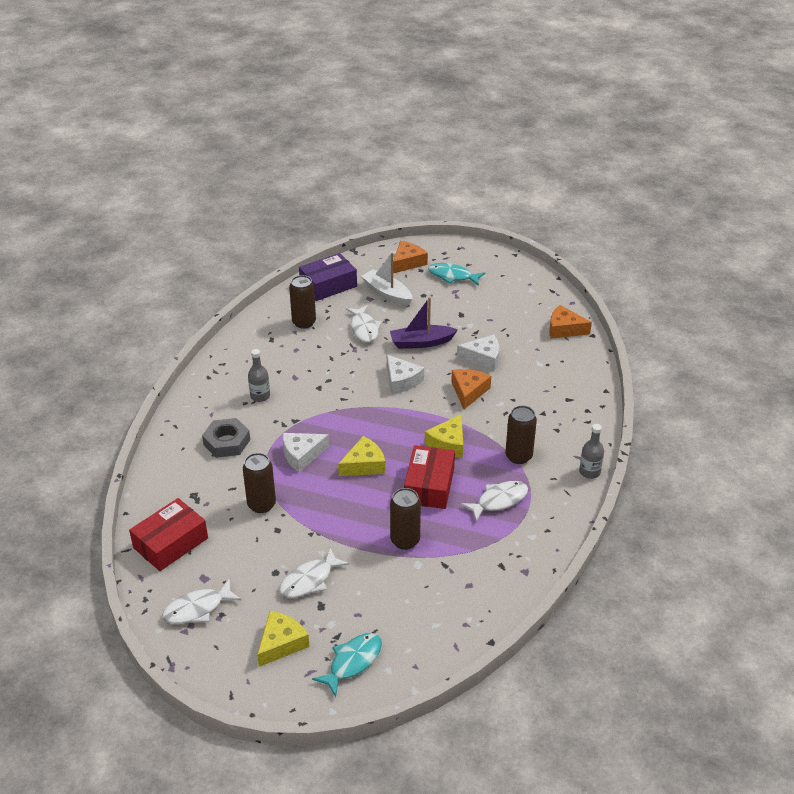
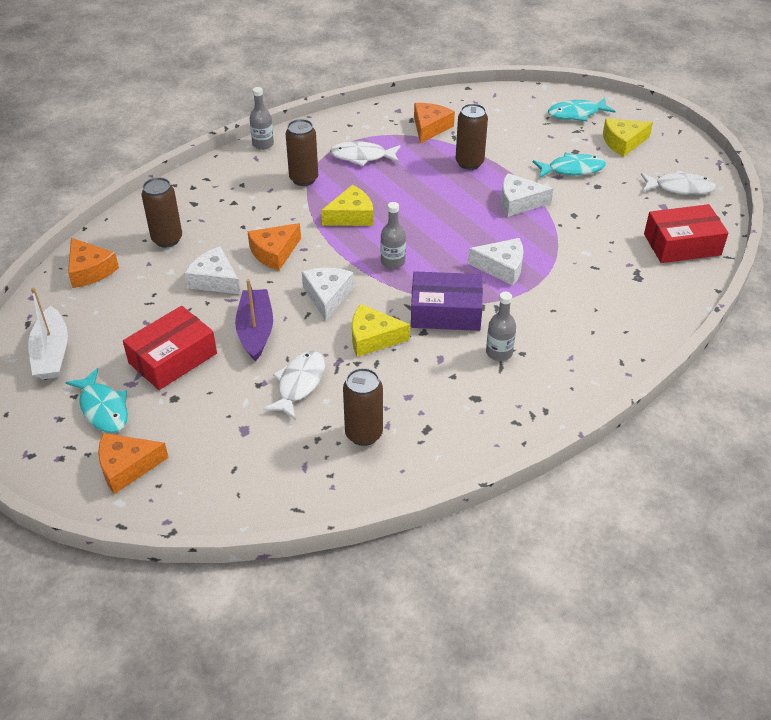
camera: 145 degrees left, 5 degrees up
(227, 442) = (572, 315): grey nut -> none
(261, 505) = (575, 240): brown can -> brown can (167, 239)
(309, 580) = (572, 169): white fish -> turquoise fish
(328, 285) = (274, 484): purple box -> purple box (445, 312)
(331, 519) = (519, 202): none -> white cheese
(364, 465) = (448, 232): yellow cheese -> yellow cheese (373, 338)
(382, 423) = (393, 262): none -> grey bottle
(387, 293) = (214, 425): white boat -> white boat (52, 353)
(421, 342) = (255, 331): purple boat -> purple boat turned 120 degrees counterclockwise
(429, 486) = (407, 191): red box -> red box (173, 358)
(475, 564) = (430, 128): none -> orange cheese

